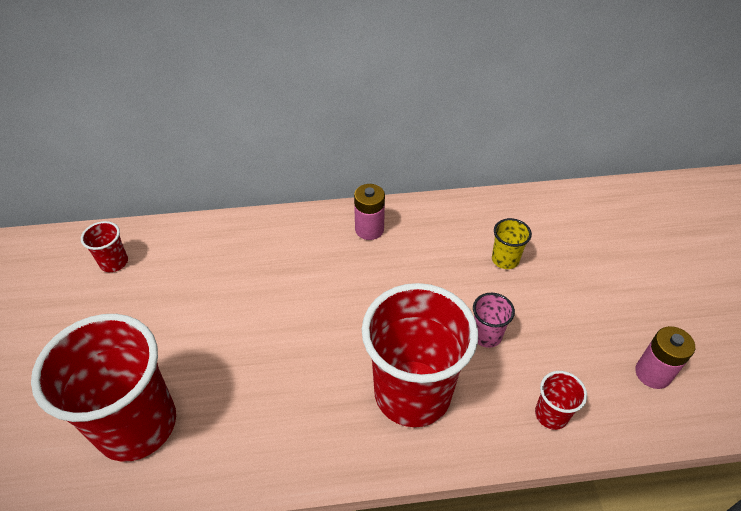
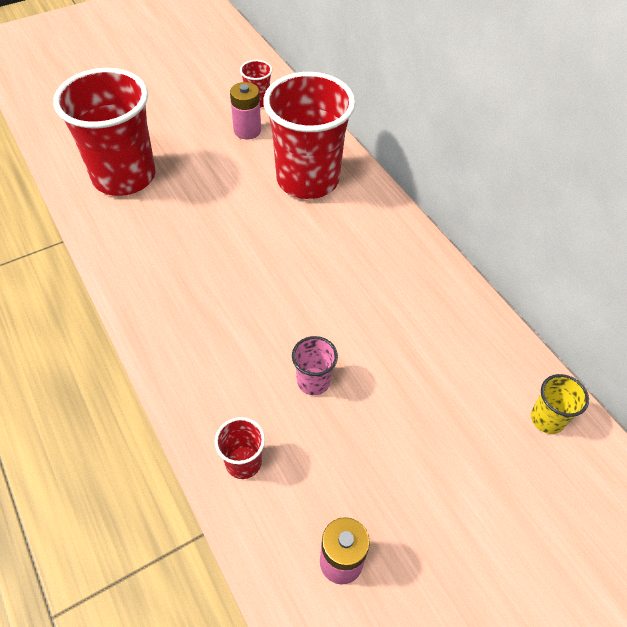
camera: 65 degrees right, 5 degrees up
(369, 229) = (394, 246): pink battery -> pink battery (247, 130)
(412, 393) = (220, 338): red cup -> red cup (307, 179)
(505, 259) = (426, 374): yellow cup -> yellow cup (547, 419)

